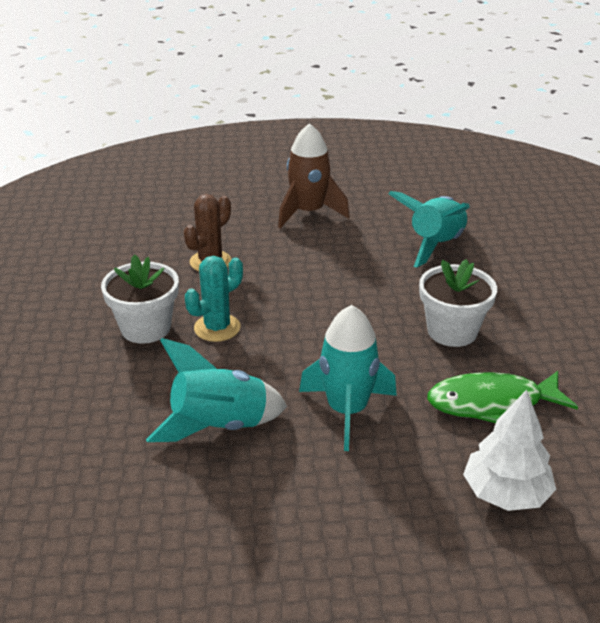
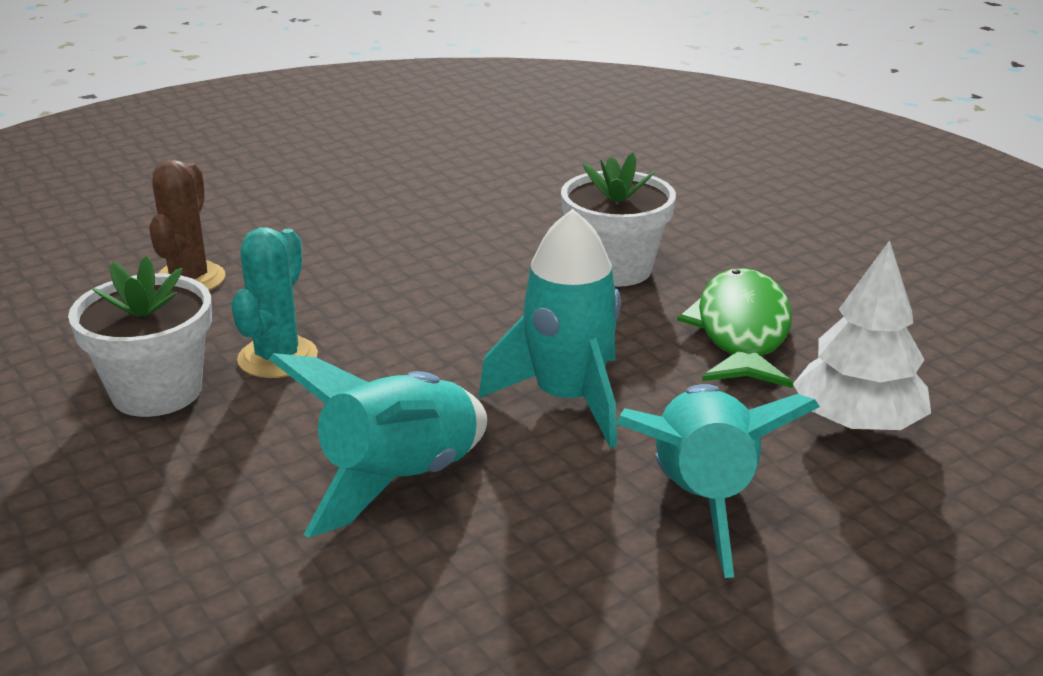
camera: 30 degrees left, 5 degrees down
(308, 212) = (288, 187): brown rocket -> none
(435, 245) = (500, 183): turquoise rocket -> turquoise rocket (701, 499)
(492, 403) = (741, 331): green fish -> green fish turned 135 degrees clockwise

